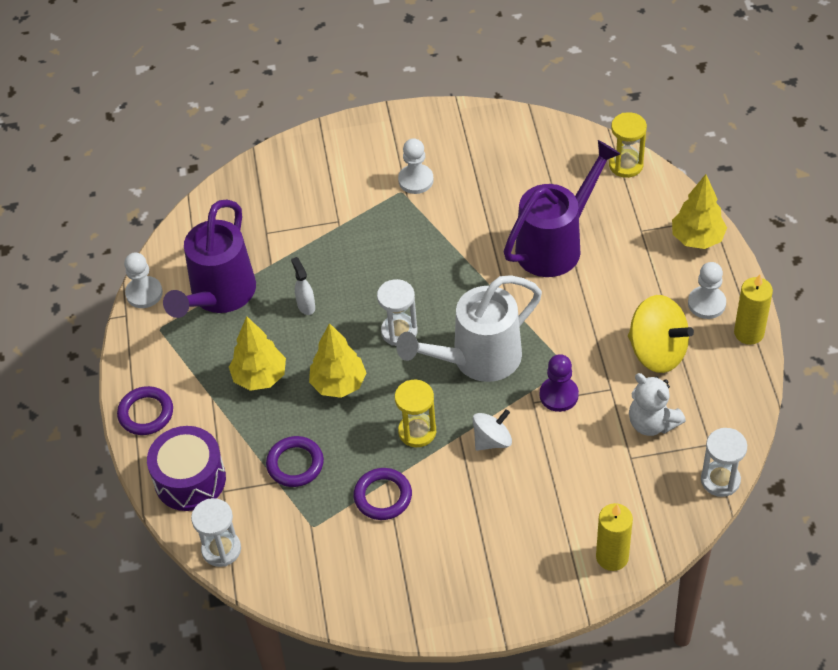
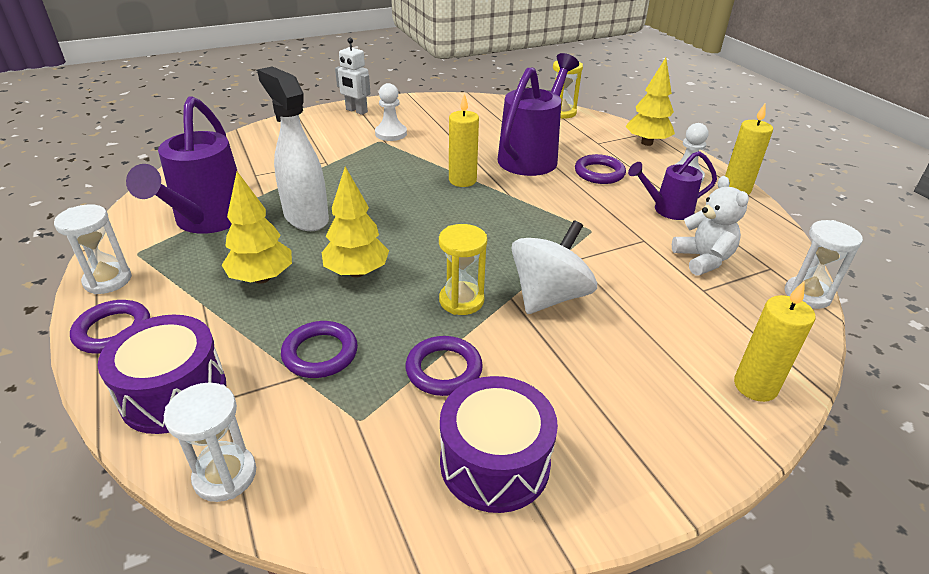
camera: 20 degrees left, 15 degrees down
(144, 293) = (120, 228): white pawn -> none
(306, 306) = (305, 217): white spray bottle -> white spray bottle, size x2.19
(387, 129) = (356, 111): none -> white robot
(394, 576) = (494, 463): none -> purple drum
(399, 331) = (410, 225): white hourglass -> white hourglass (108, 280)
(468, 273) = (462, 180): none -> yellow candle
(477, 359) = (500, 235): white watering can -> none
(492, 440) = (549, 296): white spinning top -> white spinning top, size x1.67
(559, 395) = (597, 251): purple pawn -> none
(616, 283) = (599, 173): none -> purple ring
(652, 423) = (703, 259): white teddy bear -> white teddy bear turned 135 degrees counterclockwise
(657, 351) = (667, 210): yellow spinning top -> purple watering can

